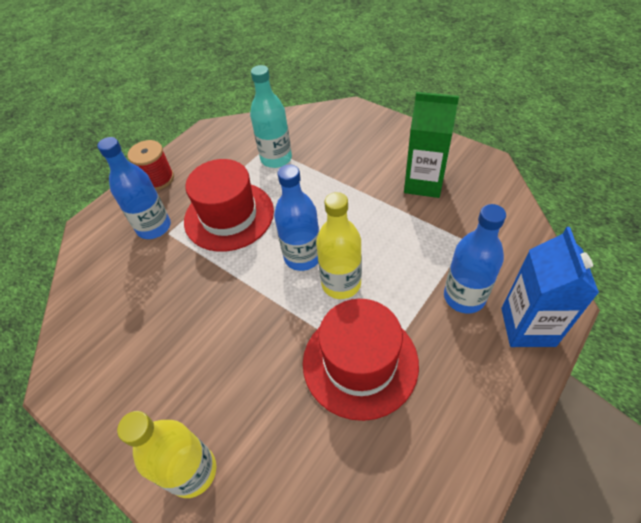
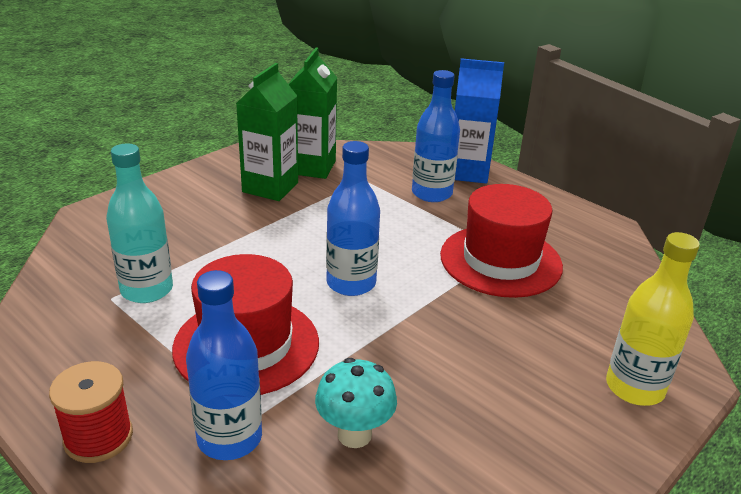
camera: 90 degrees left, 20 degrees down
(153, 282) = (354, 434): none -> turquoise mushroom
(341, 284) = (399, 260): yellow bottle -> none
(471, 201) = (311, 167): none -> green carton

